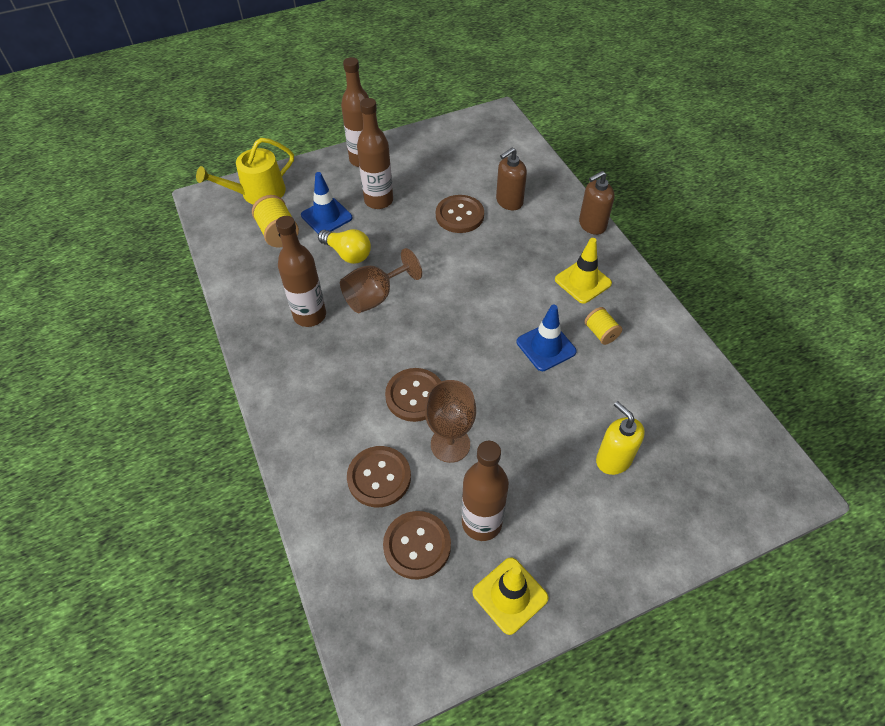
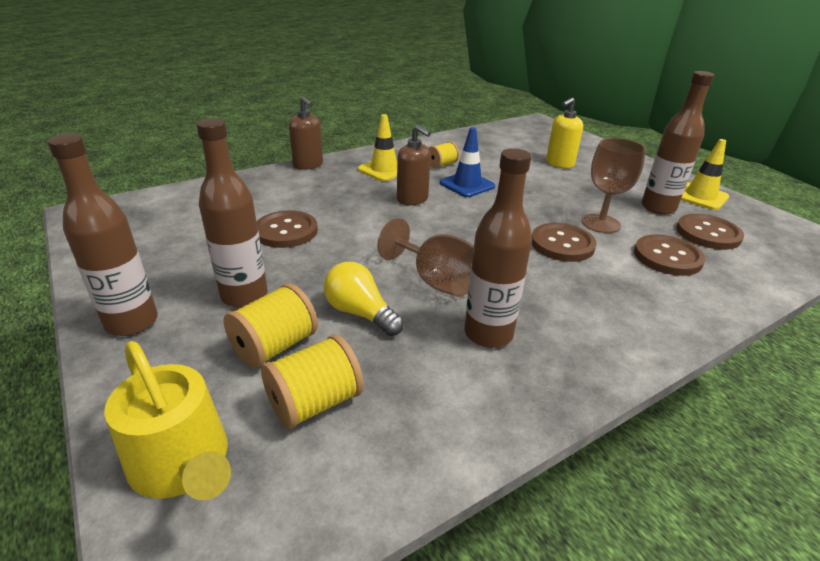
camera: 100 degrees left, 20 degrees down
(326, 216) = (275, 346): blue traffic cone -> yellow spool
(347, 254) = (360, 313): yellow light bulb -> yellow light bulb turned 75 degrees counterclockwise
(509, 202) = (266, 203): brown soap dispenser -> brown soap dispenser (412, 199)

